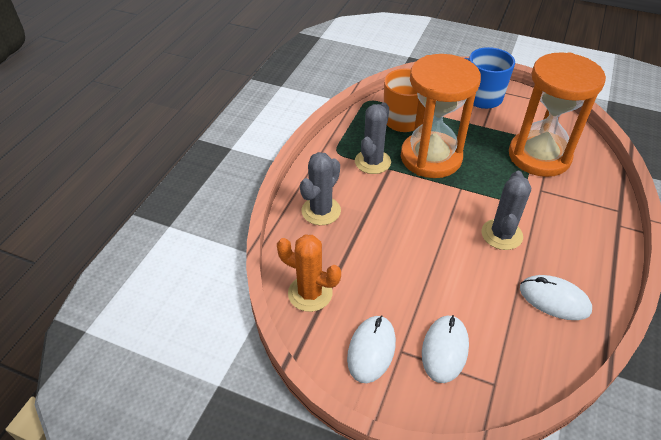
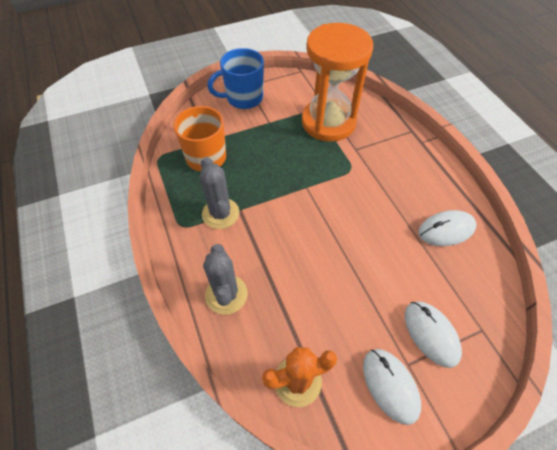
camera: 45 degrees left, 10 degrees up
(431, 157) = (260, 176): orange hourglass -> none
(501, 234) = (369, 205): grey cactus -> none

